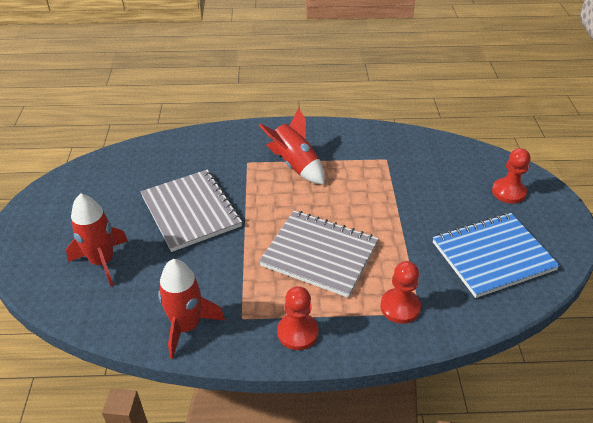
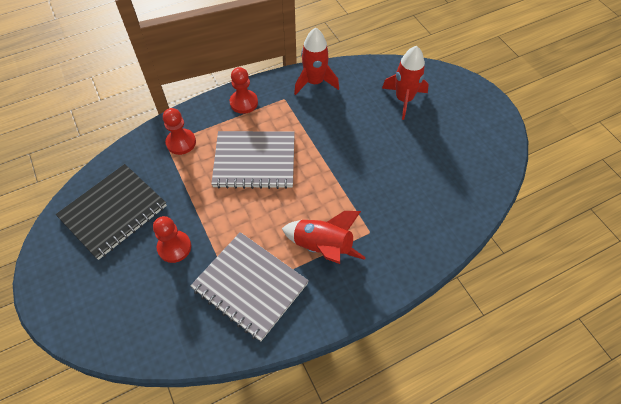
camera: 155 degrees right, 15 degrees up
(191, 211) = (377, 160): grey notebook -> grey notebook (250, 286)
(493, 256) = (113, 212): blue notebook -> black notebook
(508, 192) = (98, 297): red pawn -> red pawn (174, 247)

